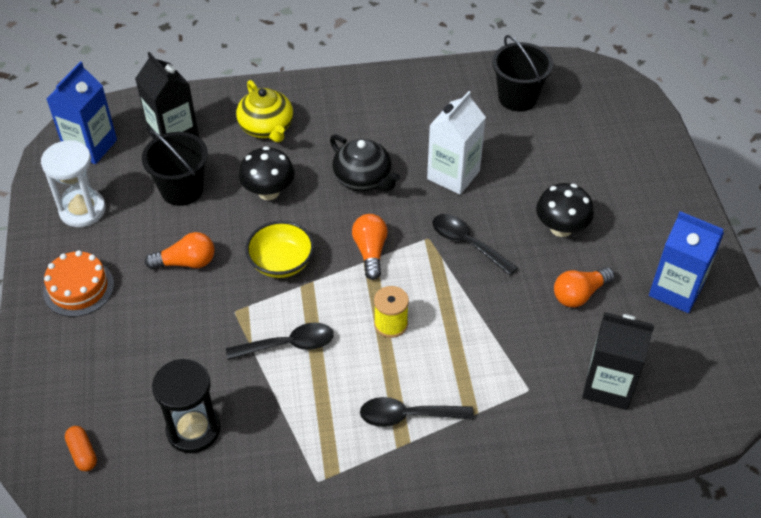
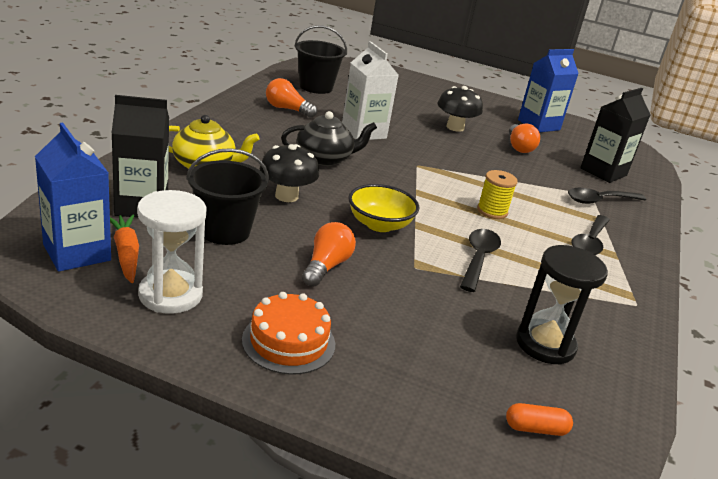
camera: 65 degrees left, 20 degrees down
(109, 165) = (126, 253): none -> orange carrot
(370, 252) = (408, 188): orange light bulb -> orange light bulb (287, 109)
(467, 243) = (437, 156): black spoon -> black spoon (599, 200)

